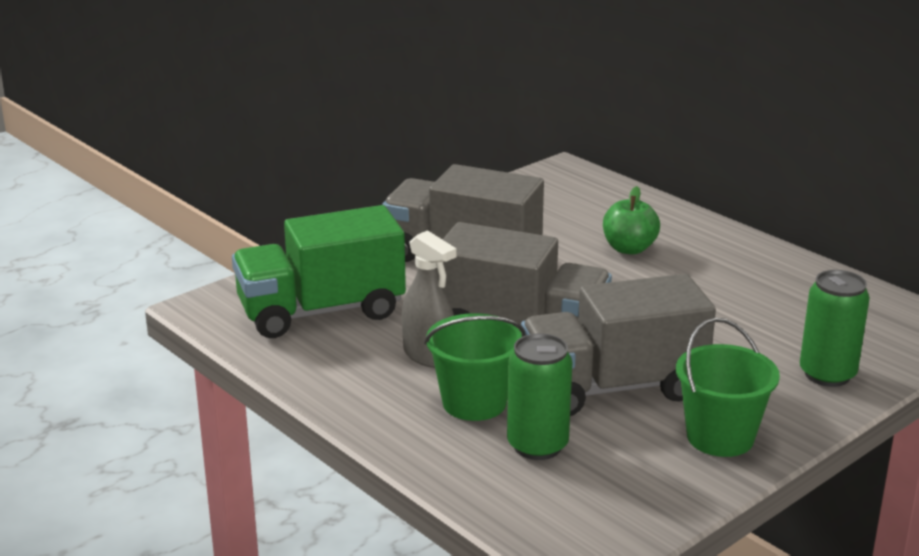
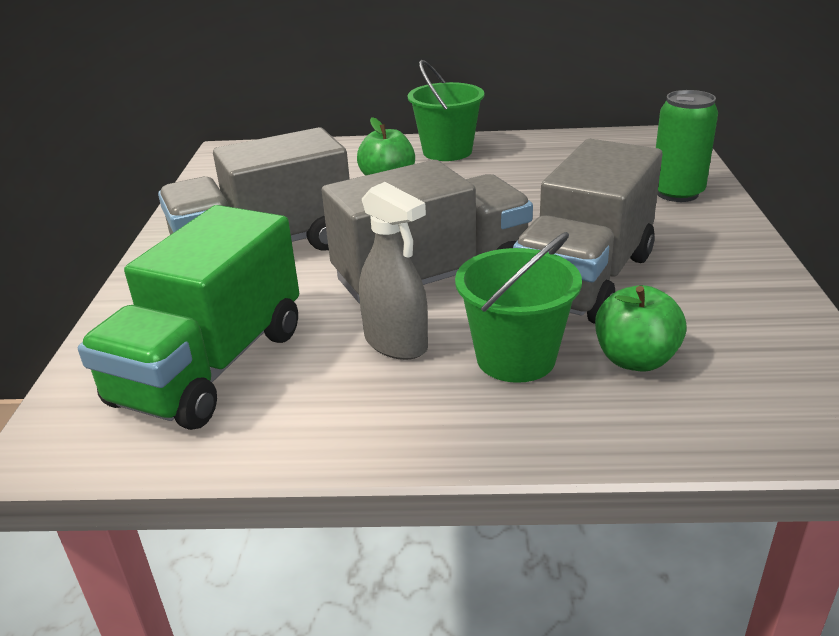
camera: 45 degrees left, 5 degrees up
(428, 356) = (396, 343): grey spray bottle -> grey spray bottle turned 45 degrees clockwise
(537, 445) = (635, 359): green can -> green apple
(720, 437) = (720, 269): green bucket -> green bucket (447, 151)

